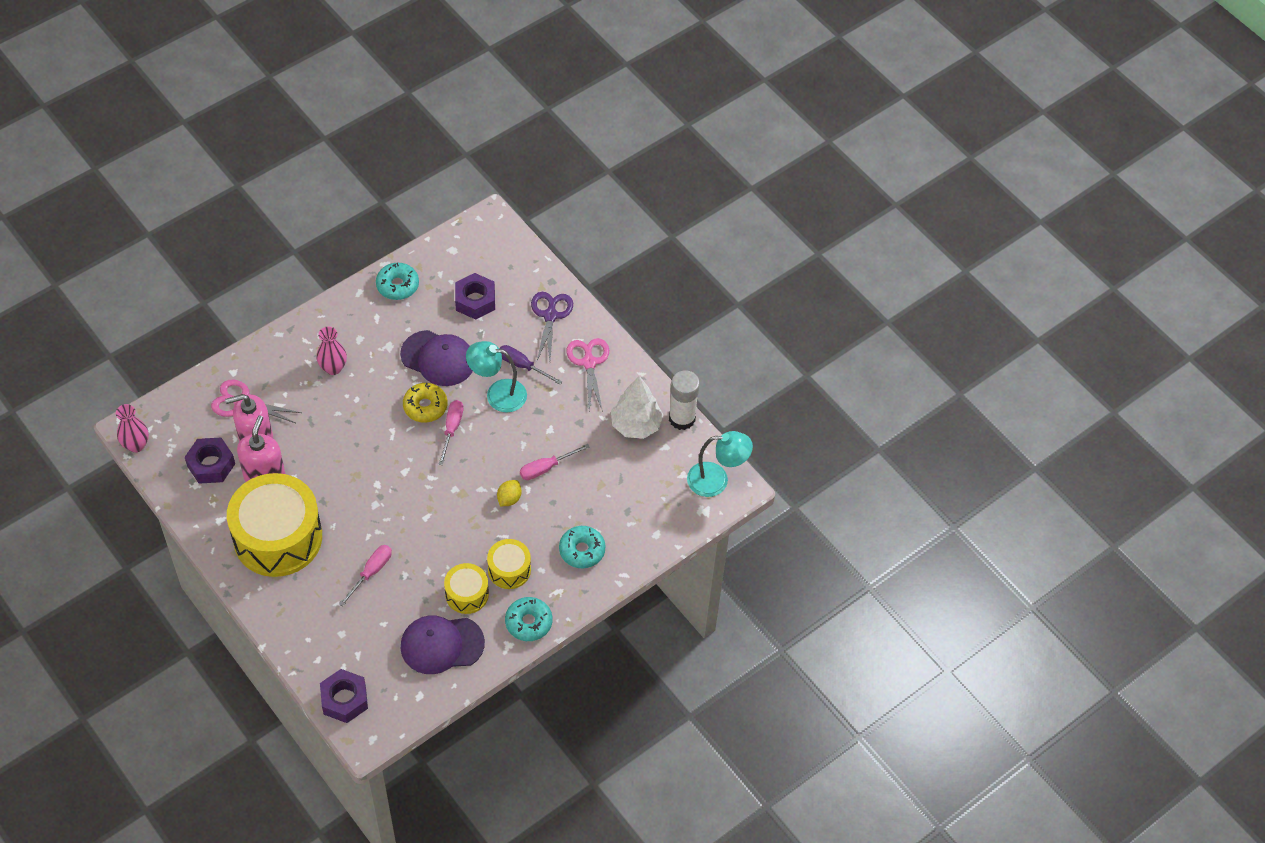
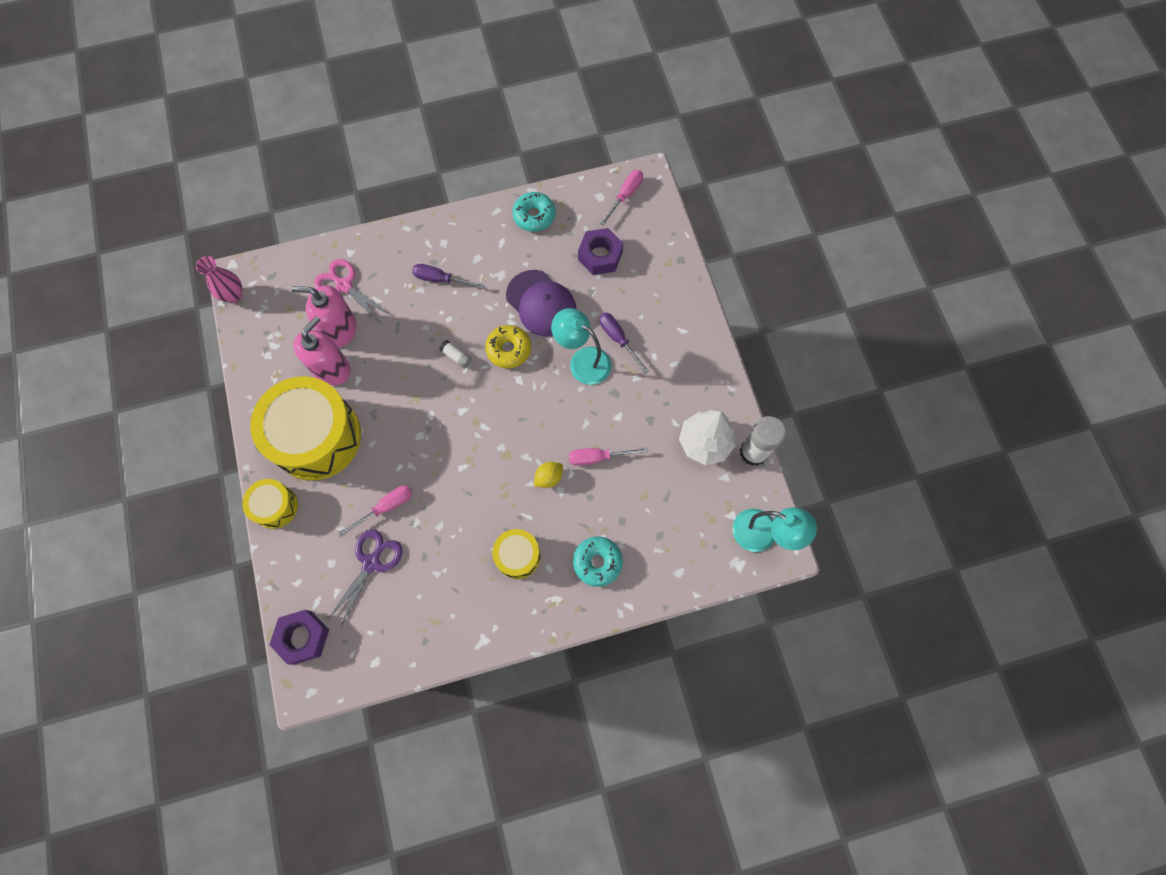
camera: 25 degrees right, 15 degrees up
(211, 465) = (289, 339): purple nut -> none
(333, 368) = (440, 279): pink vase -> purple screwdriver
(379, 428) = (456, 357): none -> white glue stick
(442, 645) = (419, 614): purple cap -> none
(452, 429) = (524, 382): pink screwdriver -> pink screwdriver (625, 196)
(467, 594) = (466, 567): yellow drum -> yellow drum (275, 506)
(528, 622) = (513, 623): turquoise donut -> none
(550, 316) = (666, 295): purple scissors -> purple scissors (371, 563)
(589, 363) = (684, 358): pink scissors -> none

